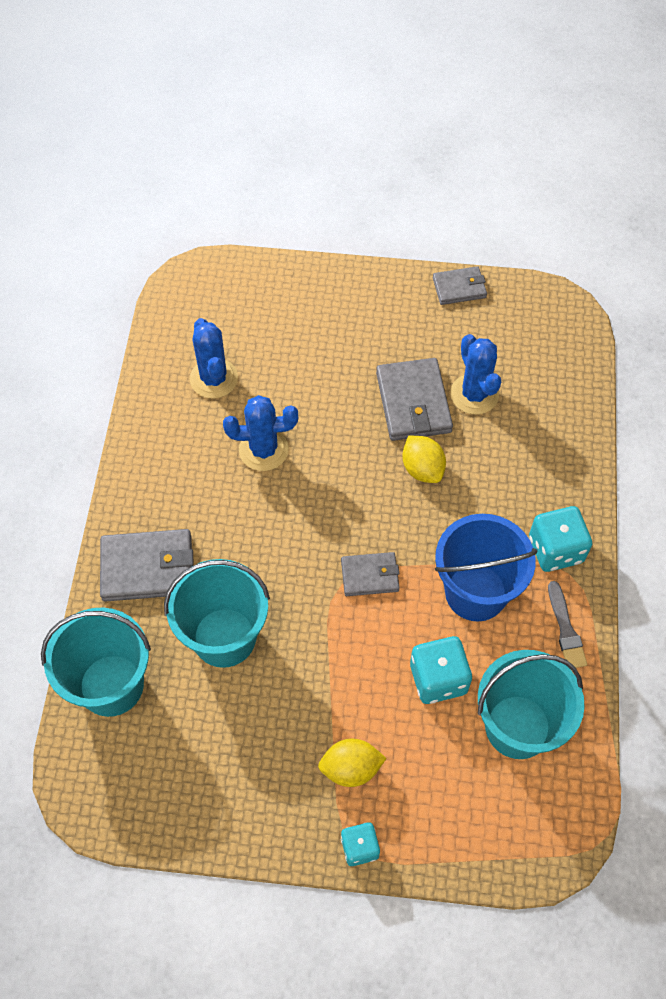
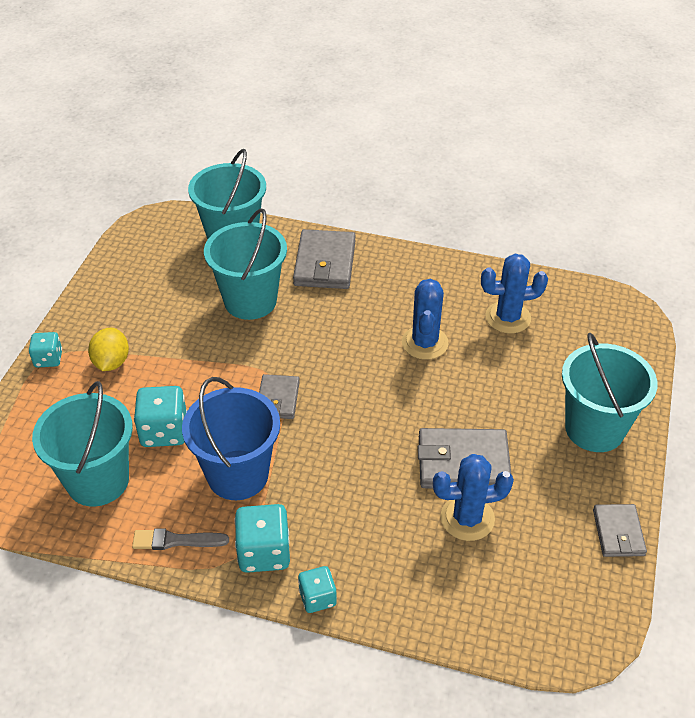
camera: 100 degrees right, 15 degrees down
(349, 304) = (594, 428): none -> turquoise bucket
(422, 469) = (382, 457): yellow lemon -> none
(587, 497) = (317, 598): none -> turquoise dice

